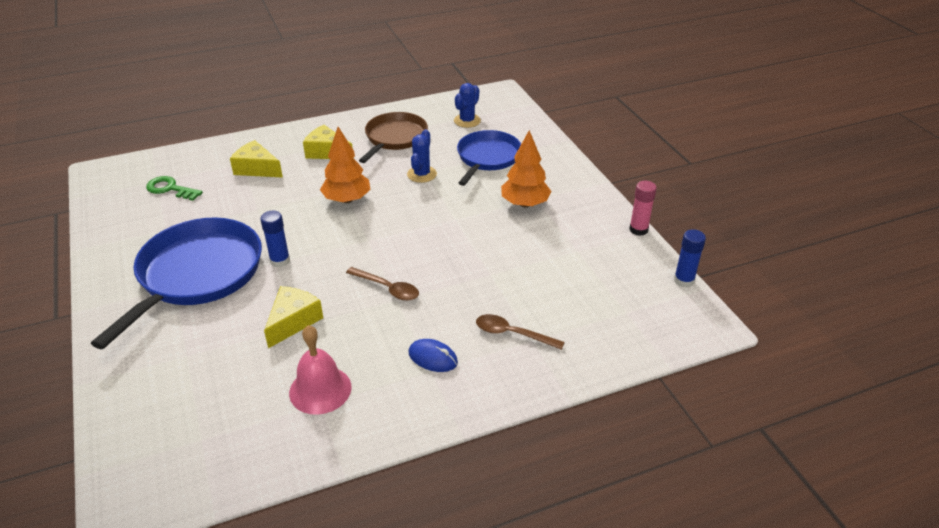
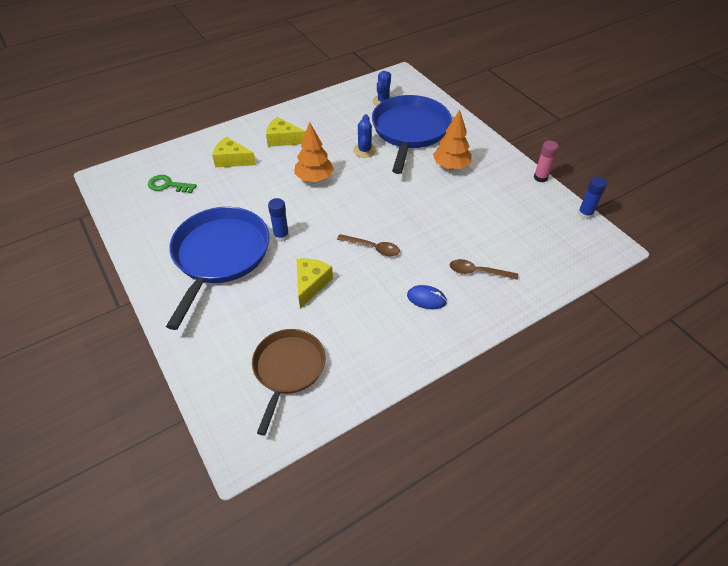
camera: 10 degrees left, 10 degrees up
(320, 389) = (352, 336): pink bell -> none
(395, 138) = (332, 121): brown pan -> brown pan (288, 369)
(487, 157) = (409, 131): blue pan -> blue pan, size x1.57

